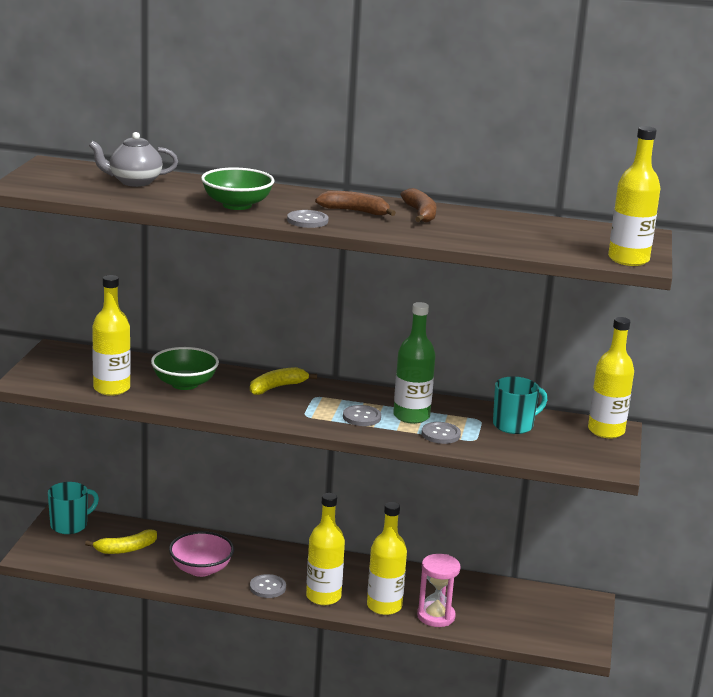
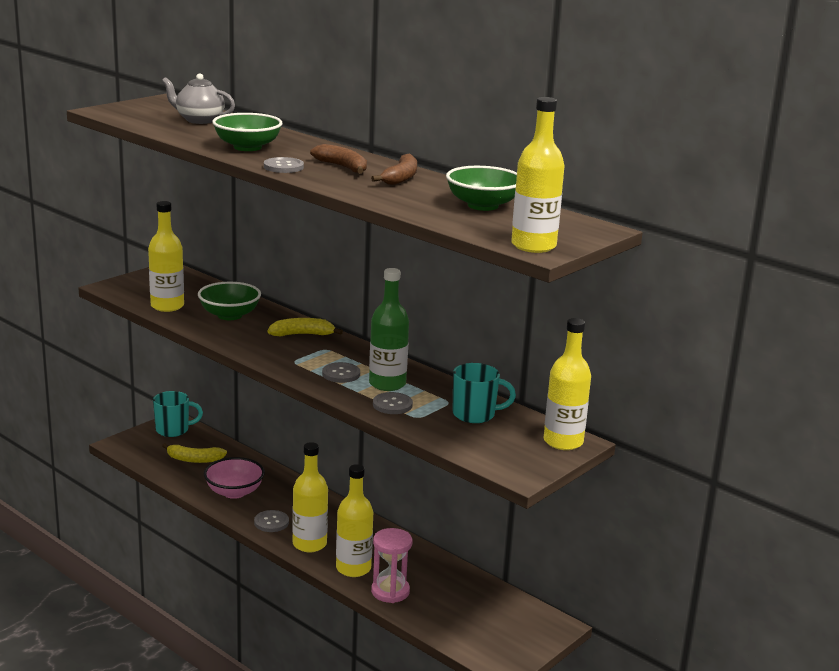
camera: 30 degrees right, 0 degrees up
(528, 229) = (483, 205): none -> green bowl

